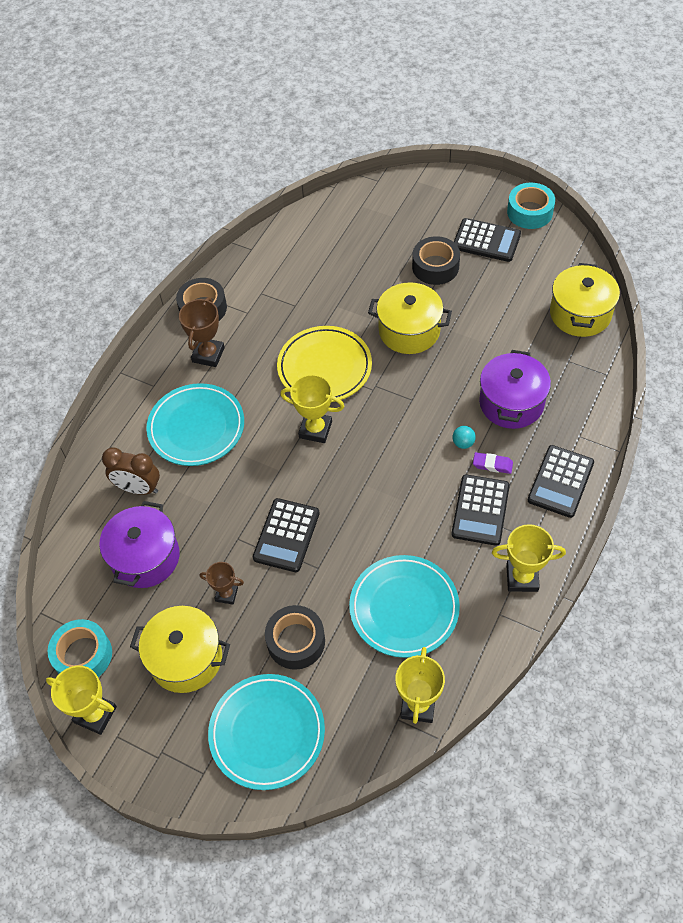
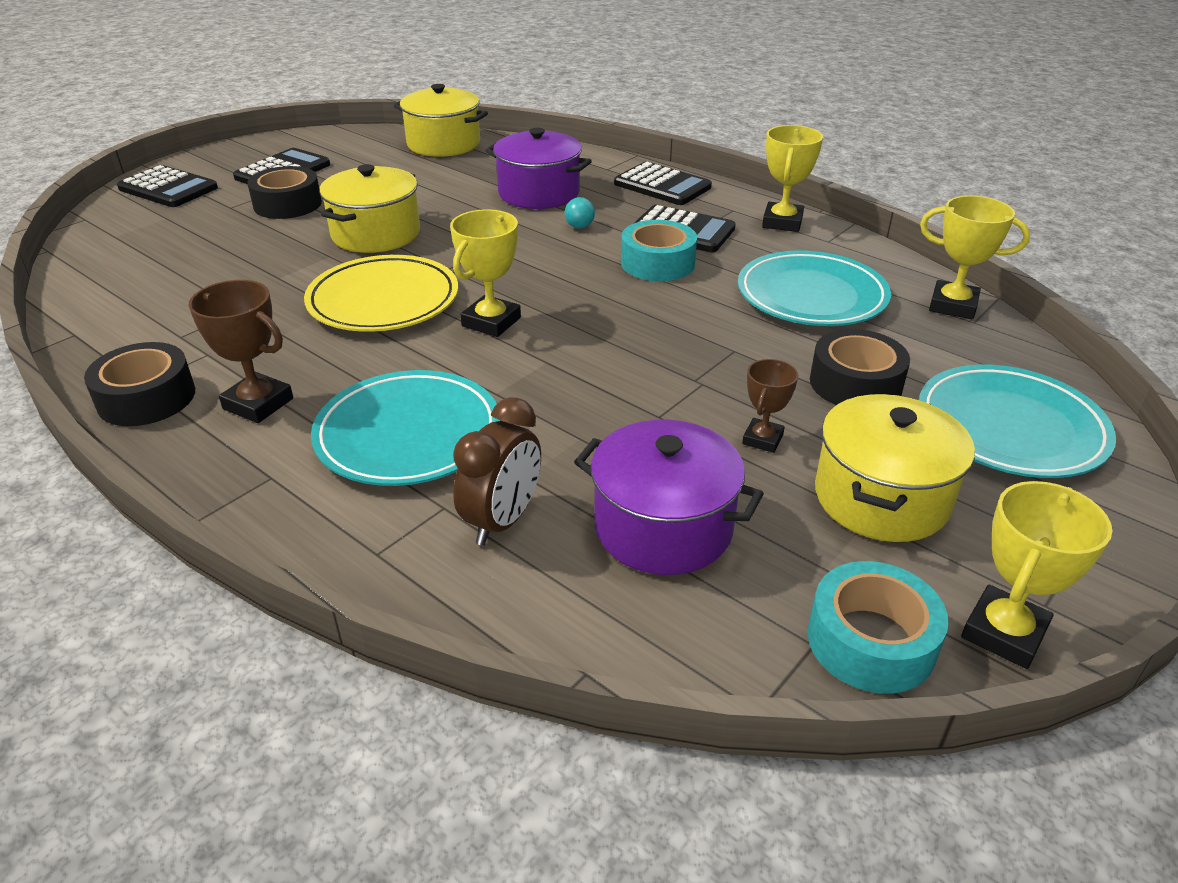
camera: 80 degrees left, 20 degrees down
(286, 535) = (669, 369): black calculator -> black calculator (168, 188)
(492, 464) = (620, 215): purple eraser -> none
(529, 212) = (269, 145): turquoise tape -> turquoise tape (657, 263)

